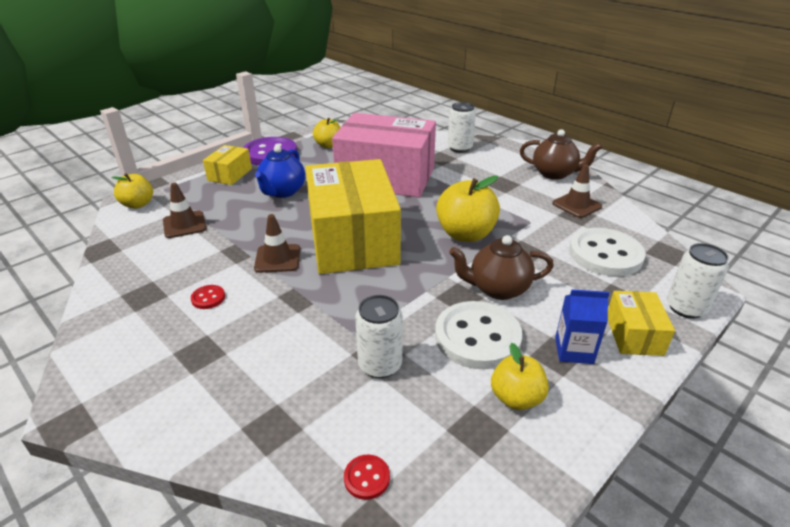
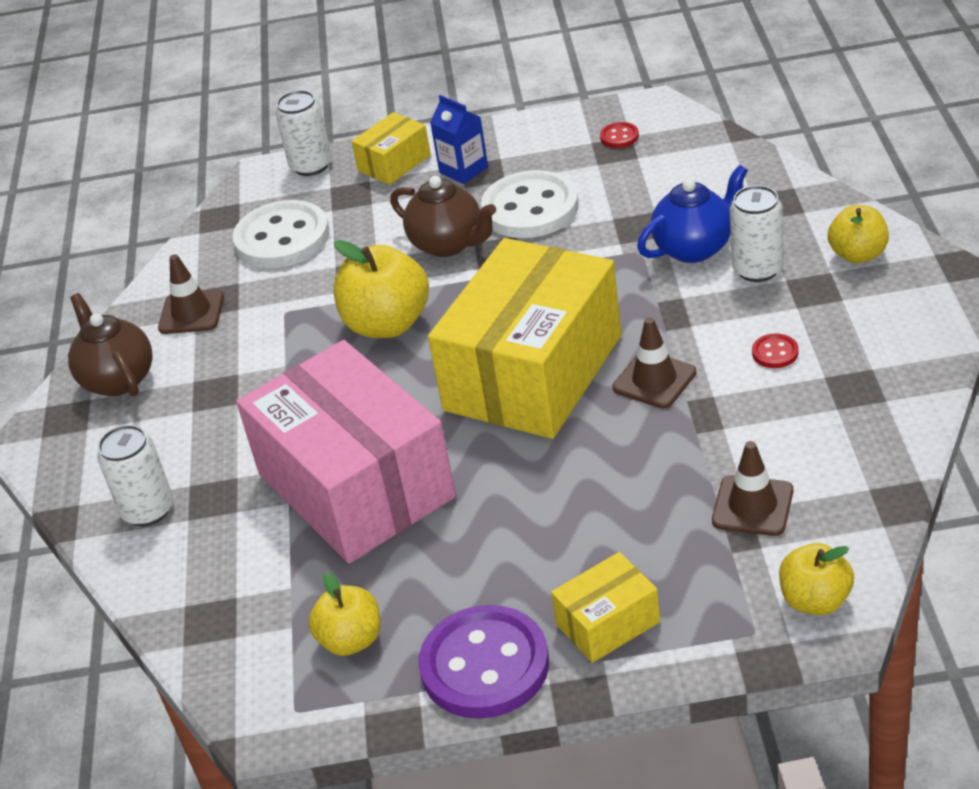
camera: 135 degrees left, 5 degrees up
(282, 192) = (550, 523): blue teapot -> blue teapot (694, 248)
(367, 478) = (725, 150): red button -> red button (619, 137)
(380, 365) = (644, 217): white can -> white can (757, 269)
(516, 398) = (559, 157): yellow apple -> yellow apple (858, 254)

